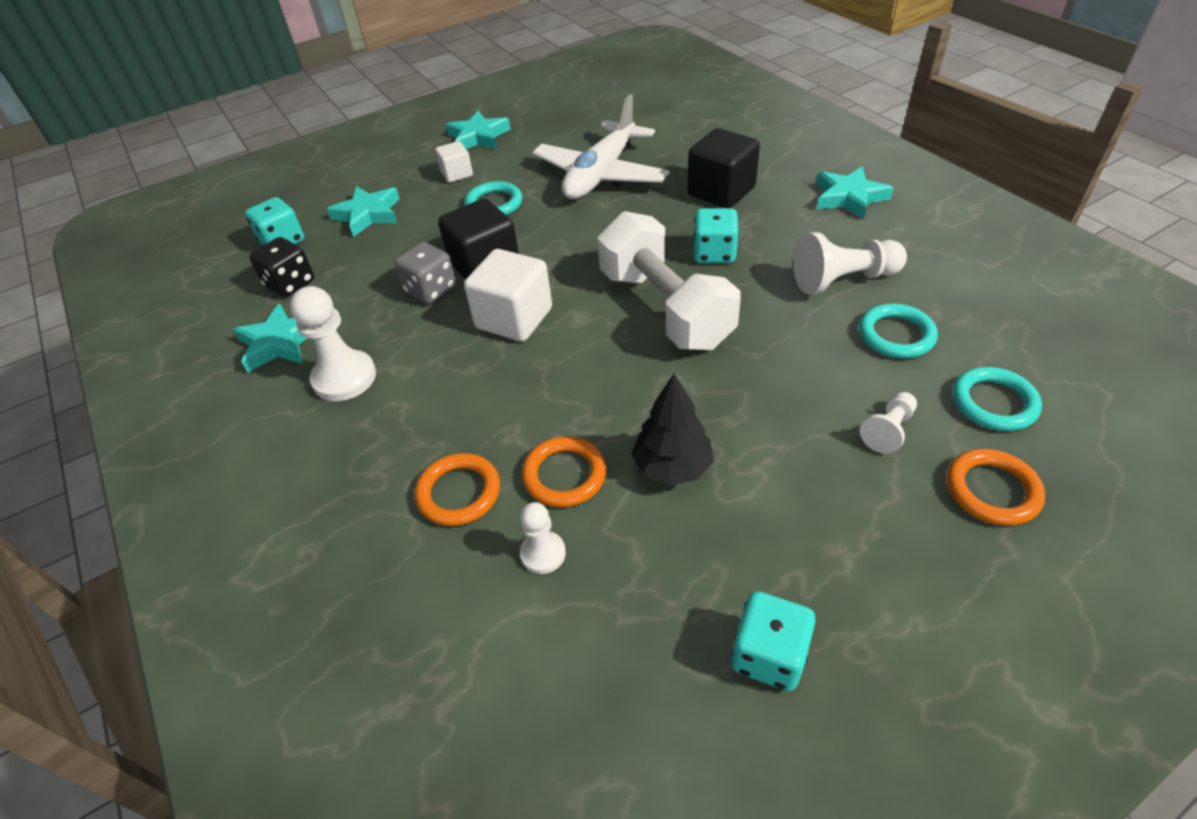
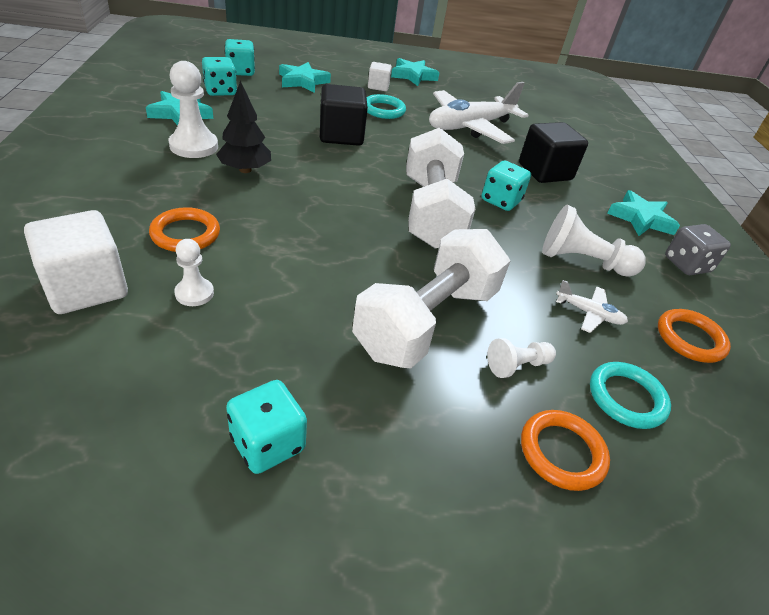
camera: 20 degrees right, 5 degrees down
(290, 284) = (220, 91): black dice -> turquoise dice
(431, 290) = (294, 131): grey dice -> grey dice (686, 264)
(514, 318) = (327, 168): white cube -> white cube (86, 287)
(564, 475) = (259, 261): orange ring -> orange ring (690, 339)
(672, 467) = (333, 296): black tree -> black tree (245, 170)
(777, 436) = (427, 321): none -> white dumbbell
(896, 335) = (589, 313): turquoise ring -> white plane

